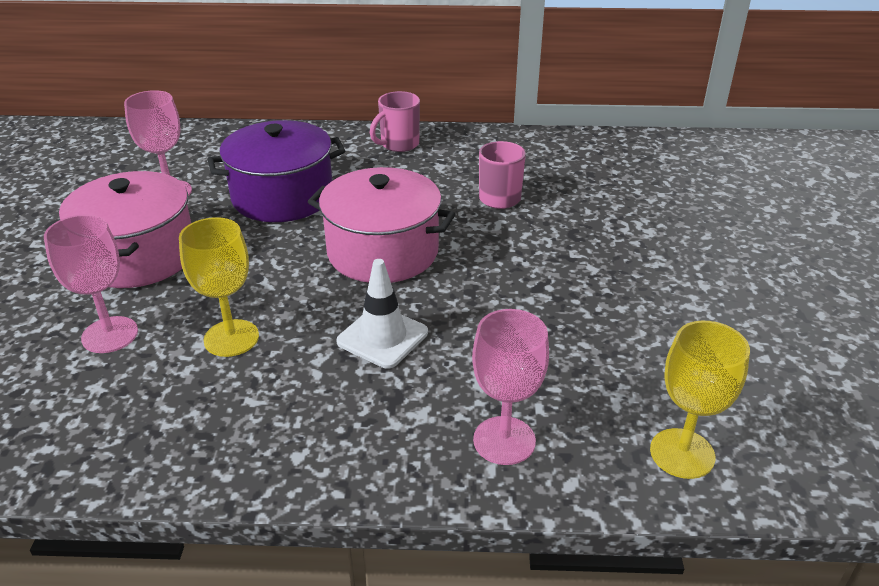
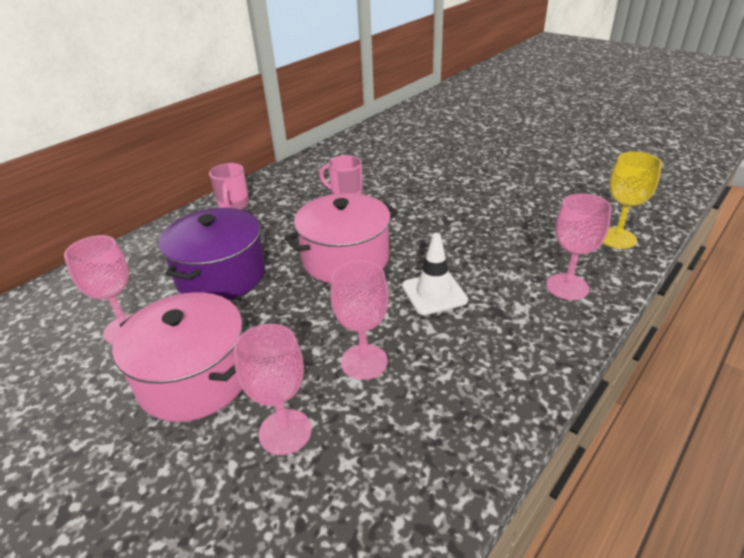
camera: 50 degrees left, 0 degrees up
(231, 338) = (364, 362): yellow goblet -> pink goblet

